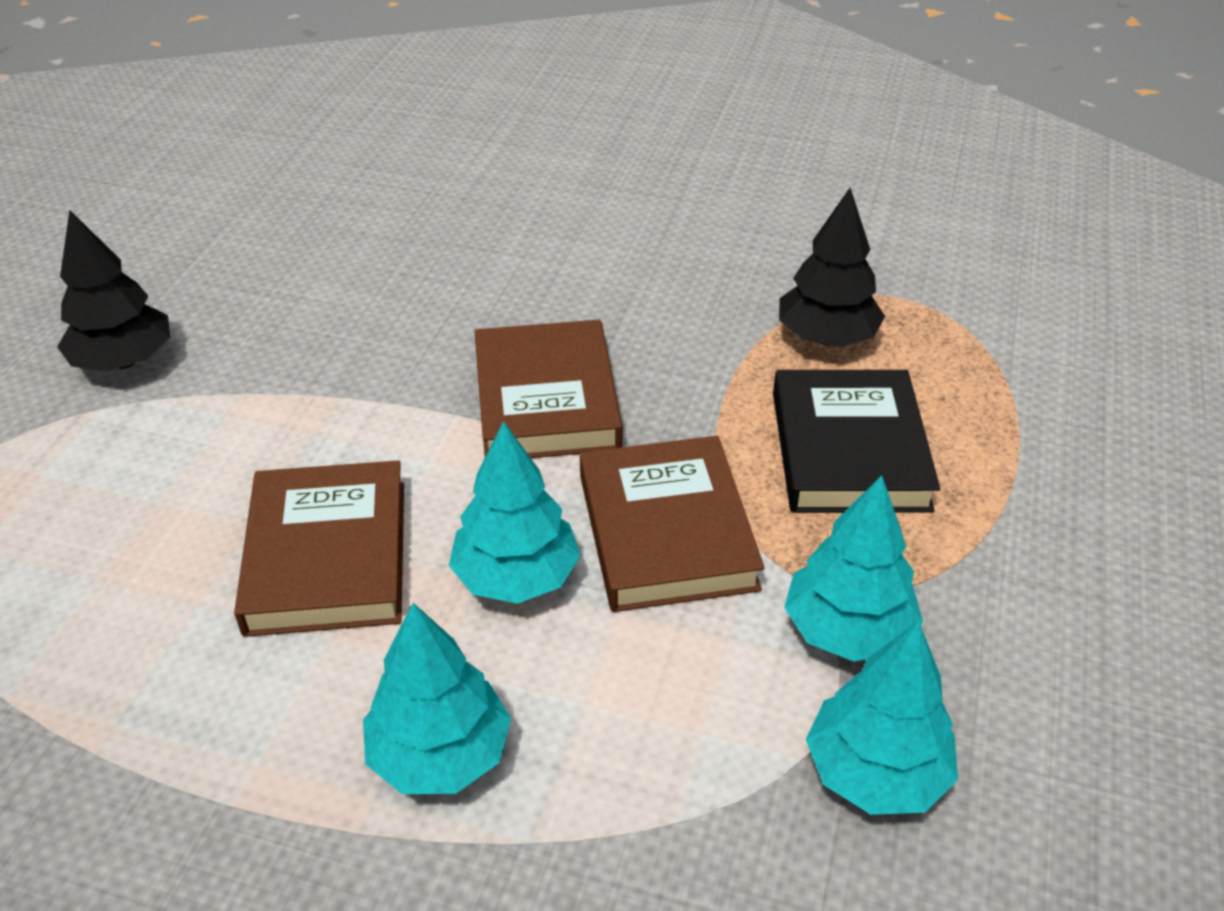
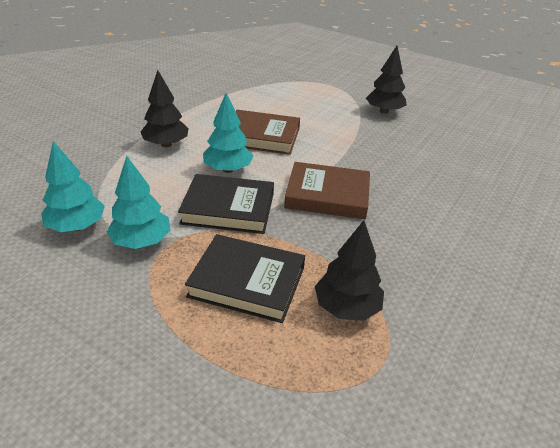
camera: 105 degrees right, 5 degrees down
(440, 754) = (166, 144): turquoise tree -> black tree
(666, 531) = (228, 208): brown book -> black book

